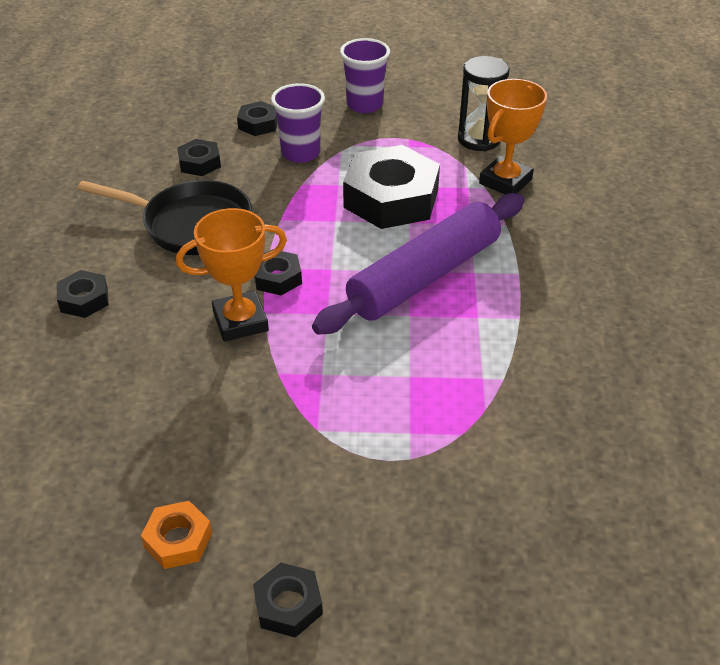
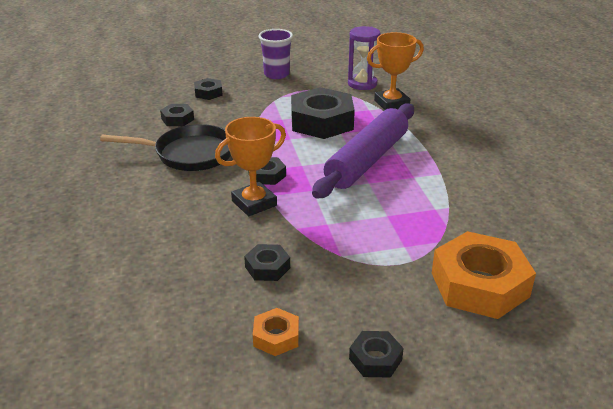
camera: 15 degrees left, 10 degrees down
(84, 299) = (132, 208): black nut -> black nut (267, 267)
(300, 153) = (246, 105): purple cup -> none
(479, 139) = (362, 84): black hourglass -> purple hourglass
(484, 518) = (479, 284): none -> orange nut
(505, 181) = (391, 103): orange trophy -> orange trophy turned 45 degrees clockwise

